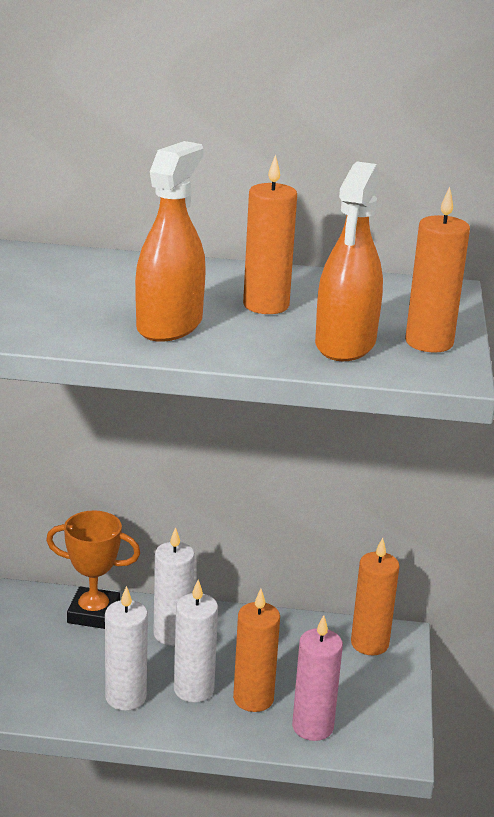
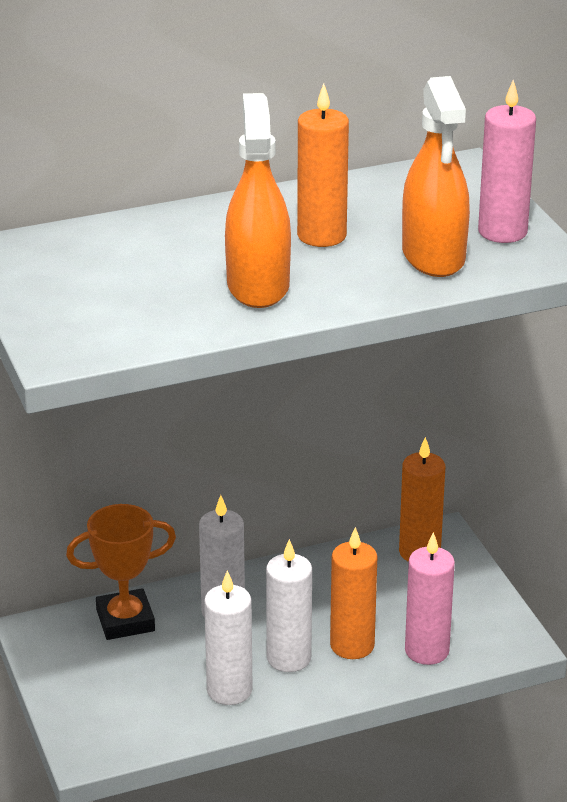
camera: 25 degrees left, 5 degrees up
(429, 342) = (502, 232): orange candle -> pink candle

